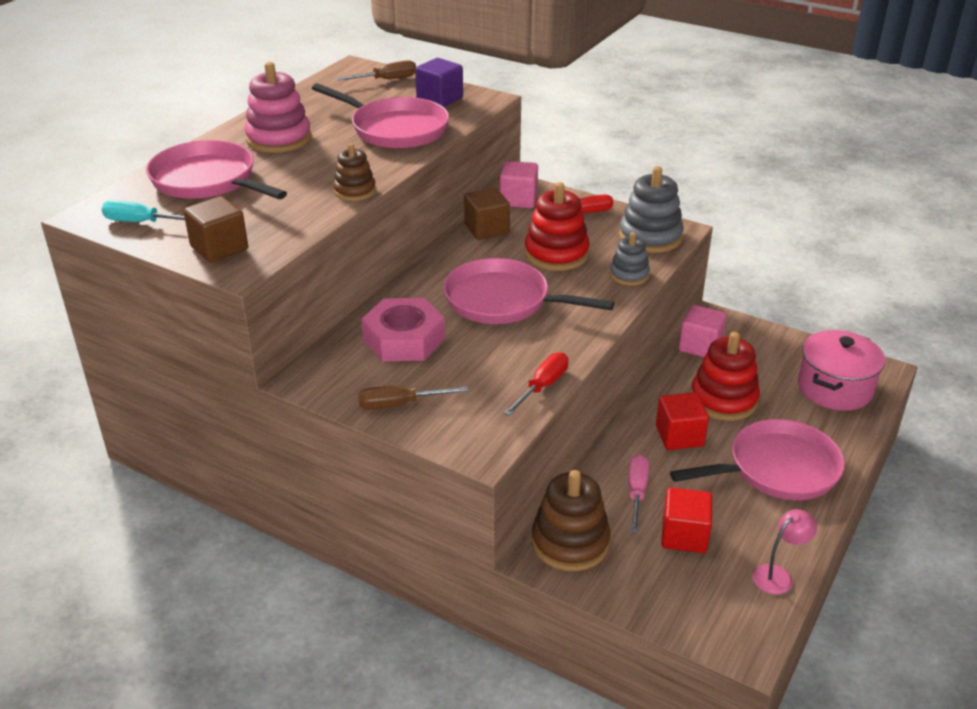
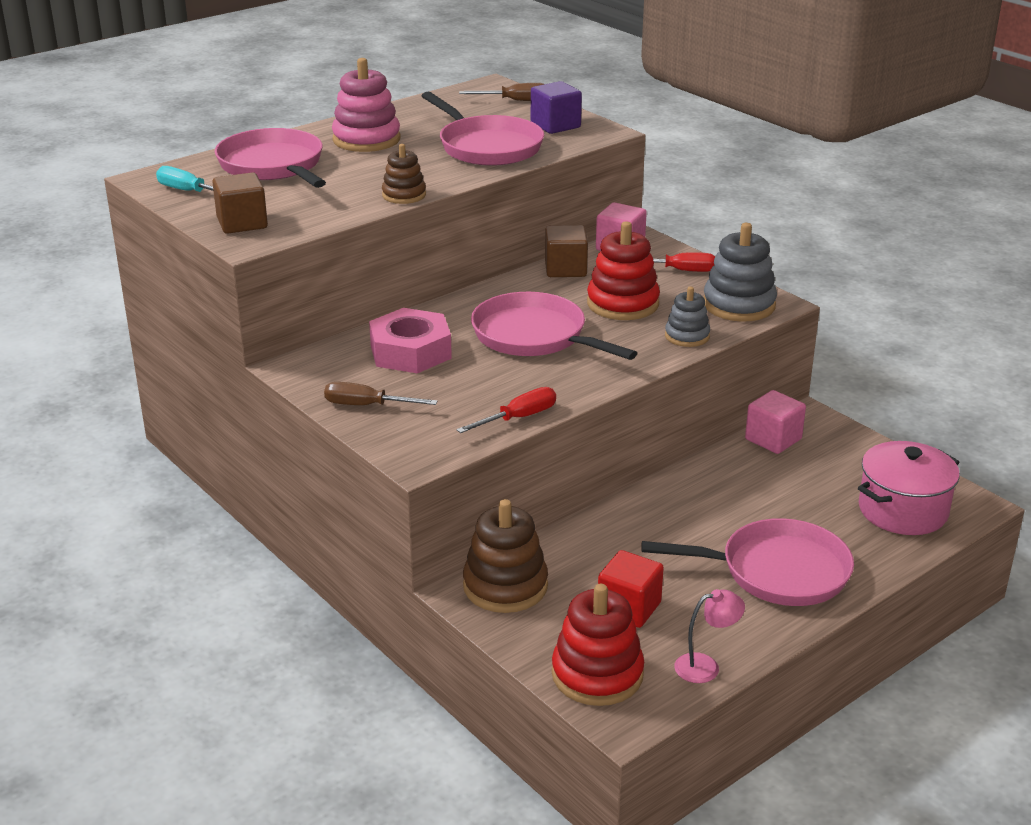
camera: 20 degrees right, 5 degrees down
(636, 492) = (605, 558): pink screwdriver -> none
(679, 436) = (688, 518): red cube -> none
(723, 400) = (763, 495): red stacking toy -> red stacking toy (597, 674)

